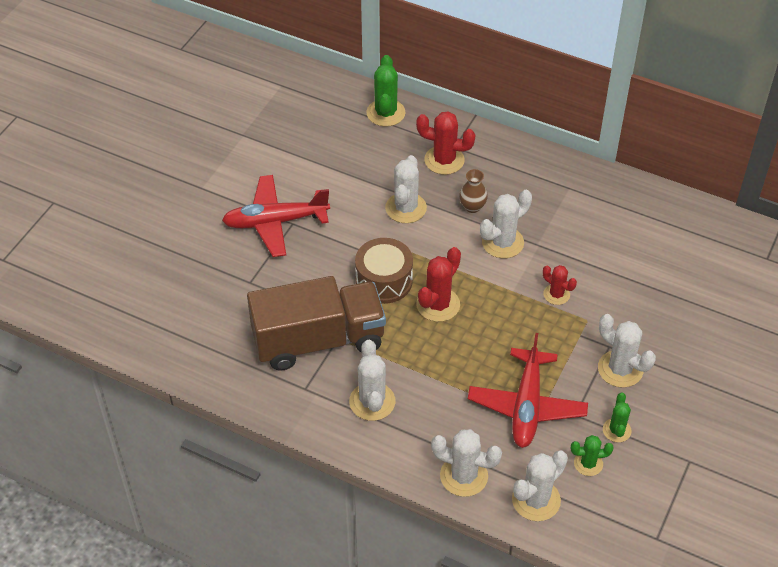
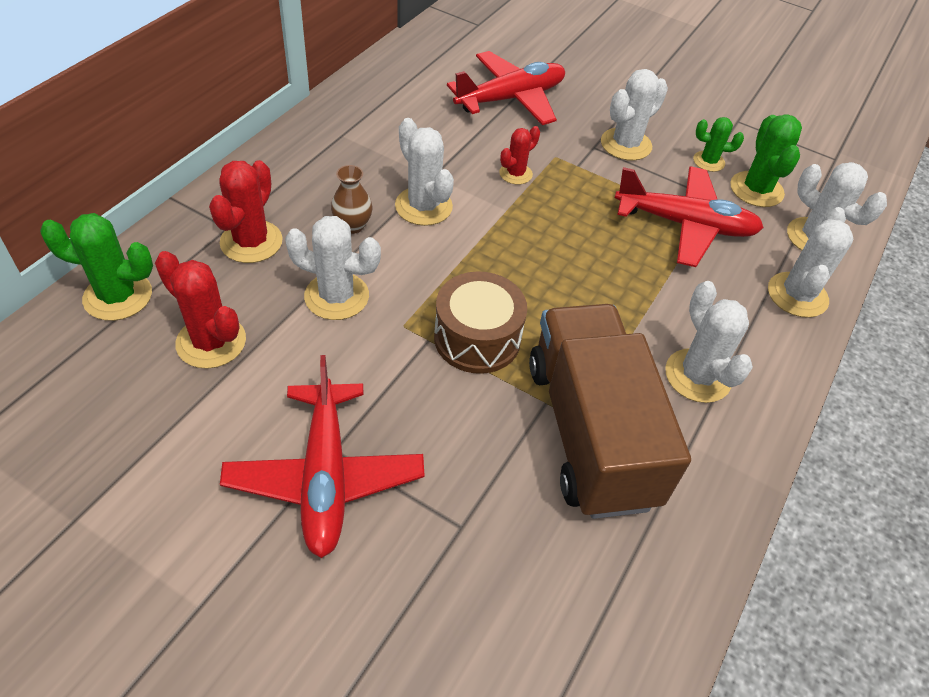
camera: 90 degrees left, 0 degrees up
(372, 402) = (697, 376): white cactus -> white cactus turned 75 degrees clockwise
(438, 304) = (526, 284): red cactus -> red cactus (211, 342)
(588, 463) = (756, 189): green cactus -> green cactus, size x1.63
(656, 287) = (510, 99): none -> red plane

